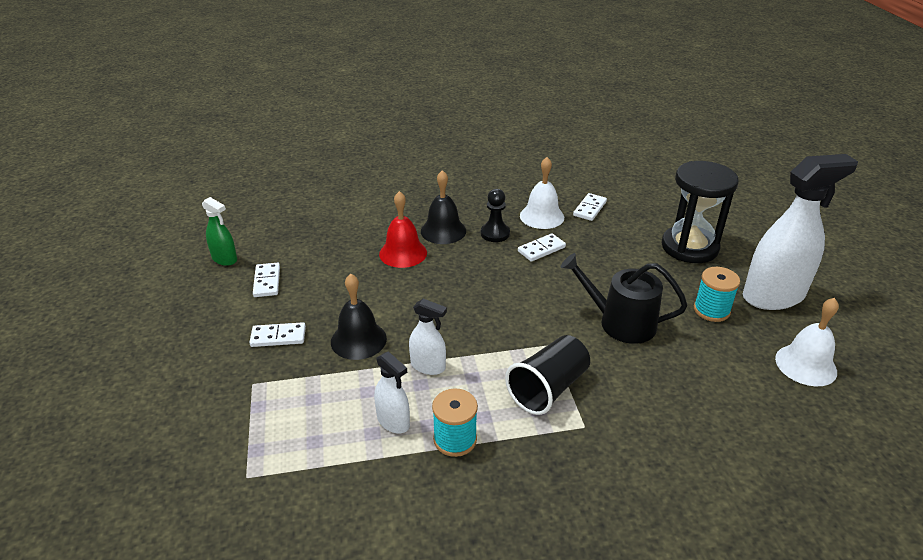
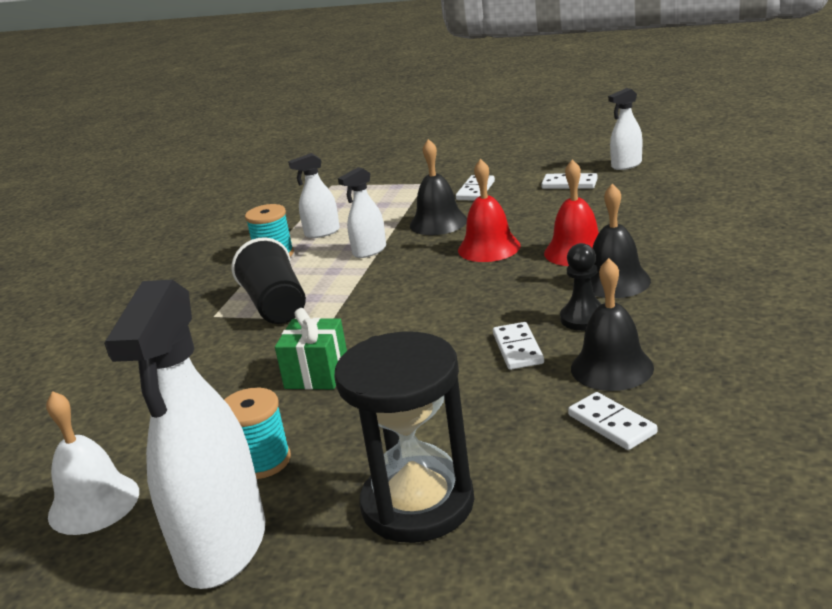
camera: 120 degrees right, 10 degrees down
(224, 259) = (626, 165): green spray bottle -> white spray bottle
(405, 295) = (489, 248): none -> red bell
(542, 216) = (612, 368): white bell -> black bell
(620, 322) = (317, 374): black watering can -> green gift

